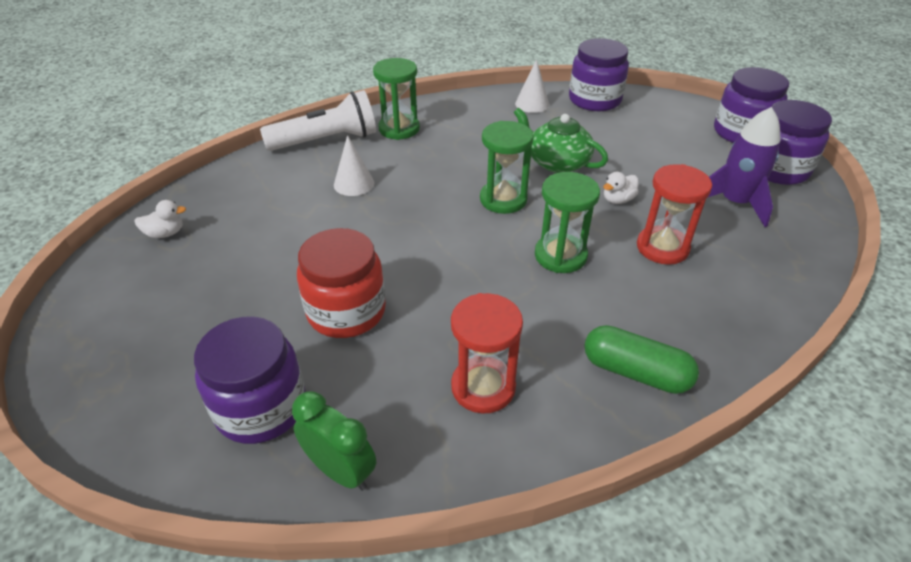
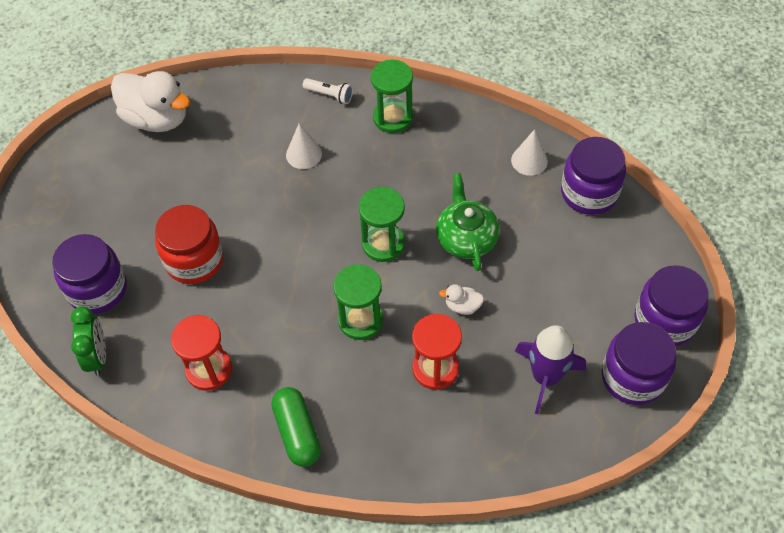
camera: 45 degrees right, 15 degrees up
(165, 233) = (157, 119): white duck -> white duck, size x2.36
(326, 141) = (329, 95): white flashlight -> white flashlight, size x0.49

